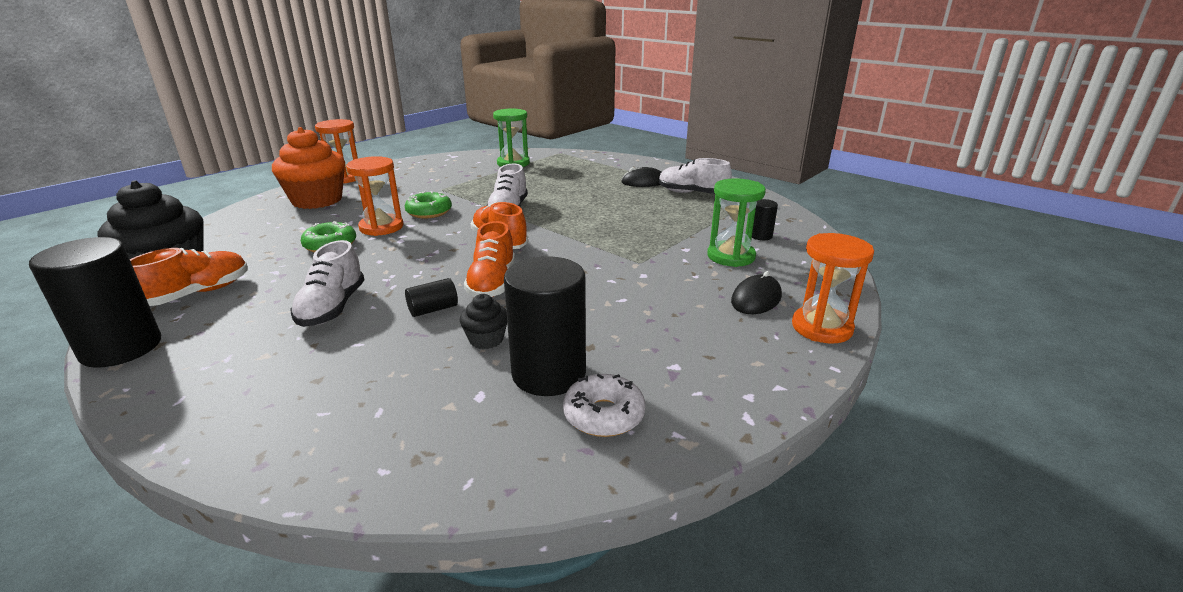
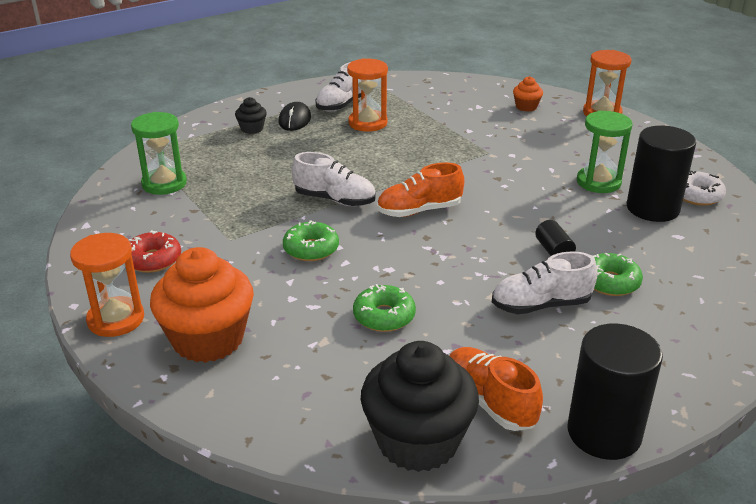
camera: 75 degrees left, 5 degrees up
(332, 308) = (541, 305): white shoe -> white shoe turned 150 degrees clockwise
(369, 345) = (610, 282): none -> green donut
(381, 227) = (343, 282): orange hourglass -> orange hourglass (367, 123)
(412, 175) = (153, 260): none -> red donut
(486, 339) = (606, 229): black cupcake -> black cupcake (252, 129)
(492, 283) = (510, 220): orange shoe -> none
(731, 256) = (489, 117): green hourglass -> green hourglass (598, 182)
(756, 299) = (560, 123): black mouse -> none
(760, 236) = (455, 98): black cylinder -> none
(782, 275) = (526, 107): none -> orange cupcake

